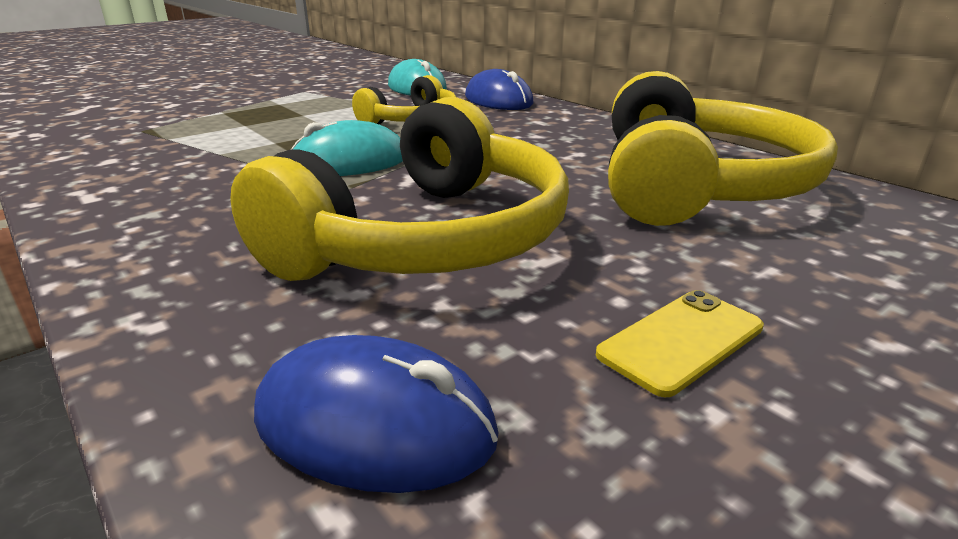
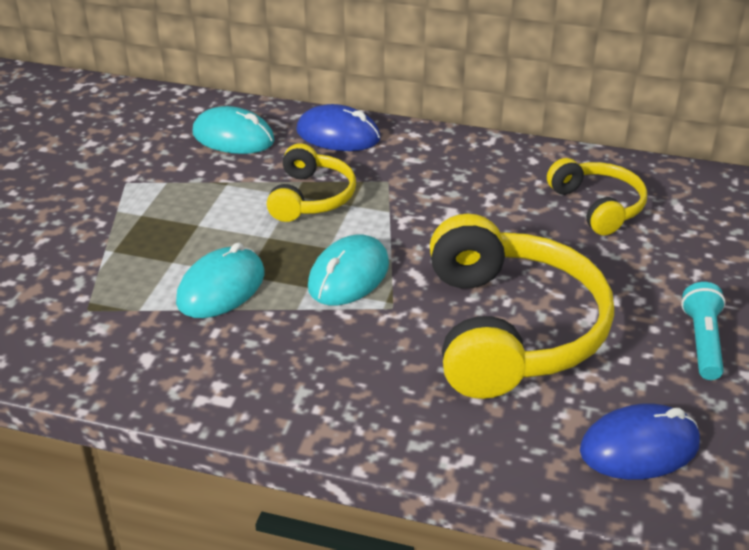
camera: 35 degrees left, 10 degrees up
(242, 143) = (221, 288): none -> turquoise mouse
(681, 341) = (702, 342): yellow phone -> turquoise flashlight
(695, 185) = (597, 206): yellow headphones -> yellow headphones, size x0.54

